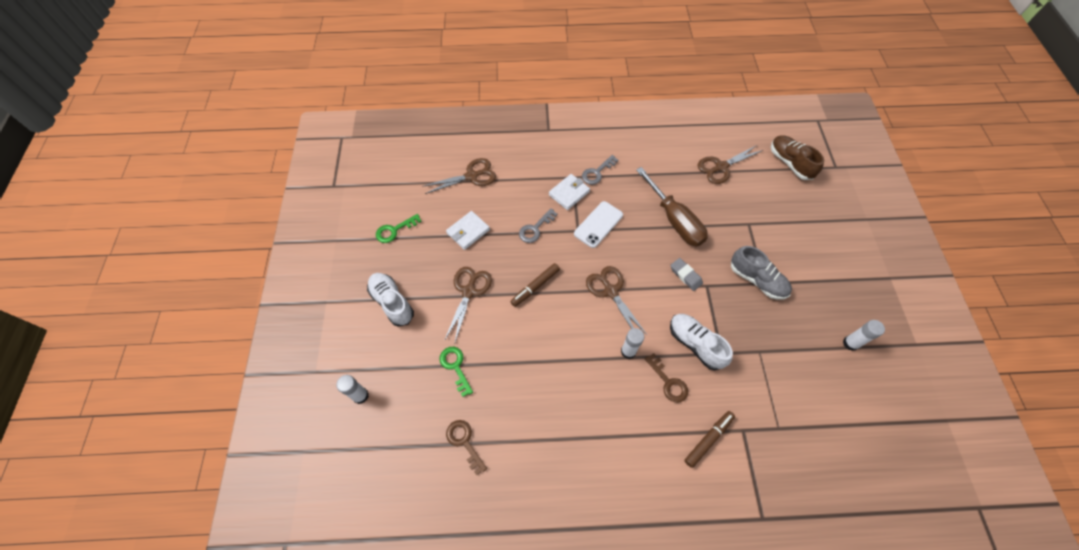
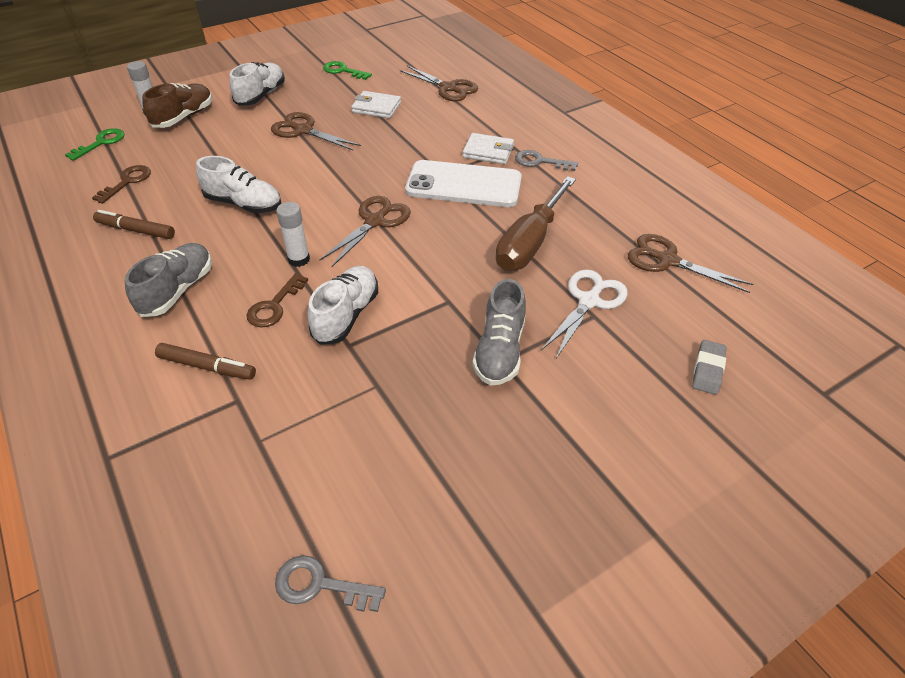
camera: 60 degrees right, 15 degrees down
(455, 367) = (210, 150): green key -> green key (101, 143)
(469, 291) = (303, 130): brown scissors -> brown scissors turned 135 degrees counterclockwise
(535, 229) = (417, 145): grey key -> grey key (320, 585)
(535, 287) = (340, 168): brown marker -> brown marker (136, 230)
(545, 365) = (244, 204): none -> white shoe
(598, 224) = (464, 185): white phone -> white phone, size x1.53
(624, 438) = (177, 290): none -> grey shoe
(685, 275) = (448, 277): grey eraser -> grey eraser (708, 370)
(737, 220) = (589, 301): none -> white scissors
(790, 163) = (763, 332): brown shoe -> brown shoe (184, 117)
(850, 343) = (466, 501): white glue stick -> none

